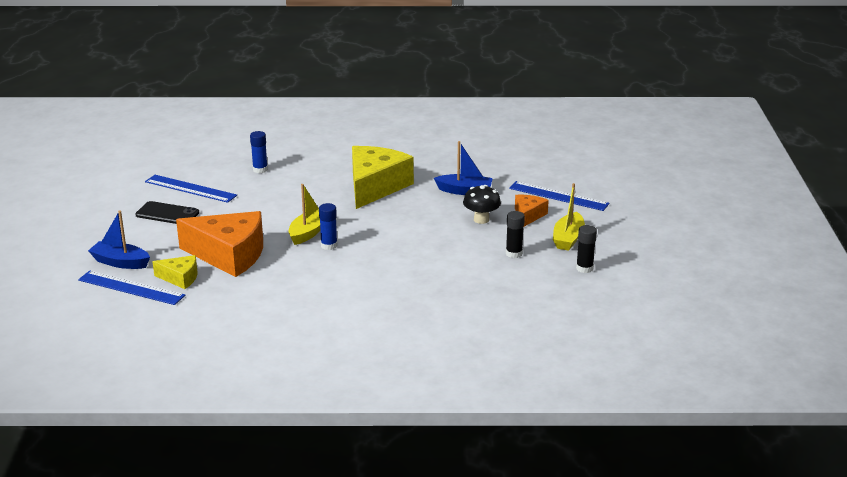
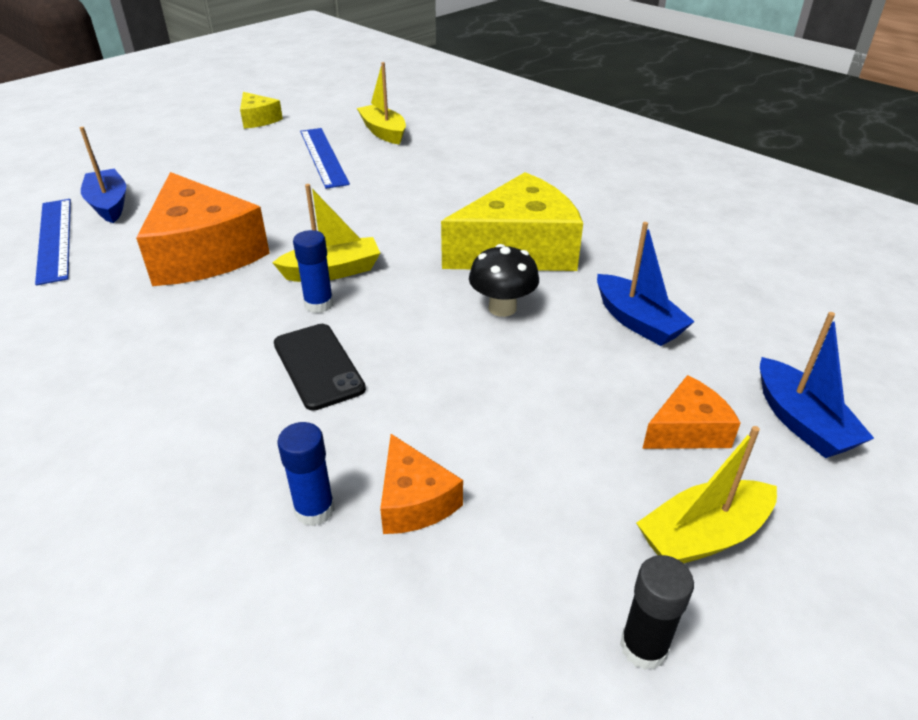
camera: 45 degrees right, 10 degrees up
(167, 214) = (251, 173): black phone -> black phone (318, 366)
(180, 278) = (109, 254): yellow cheese -> yellow cheese (258, 119)
(197, 162) = (383, 132): none -> yellow boat
(260, 169) = (426, 166): blue glue stick -> blue glue stick (314, 509)
(475, 276) = (414, 501): none -> orange cheese
(481, 219) = (590, 388): black mushroom -> black mushroom (502, 308)
(514, 253) = (548, 498): black glue stick -> none
(558, 196) = (801, 422): blue ruler -> blue boat

